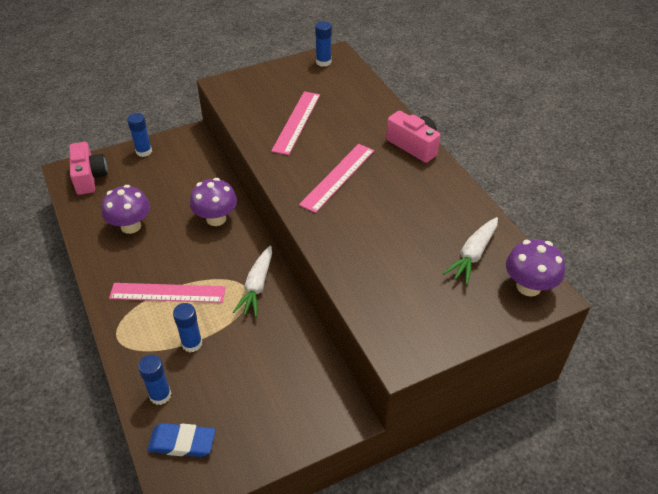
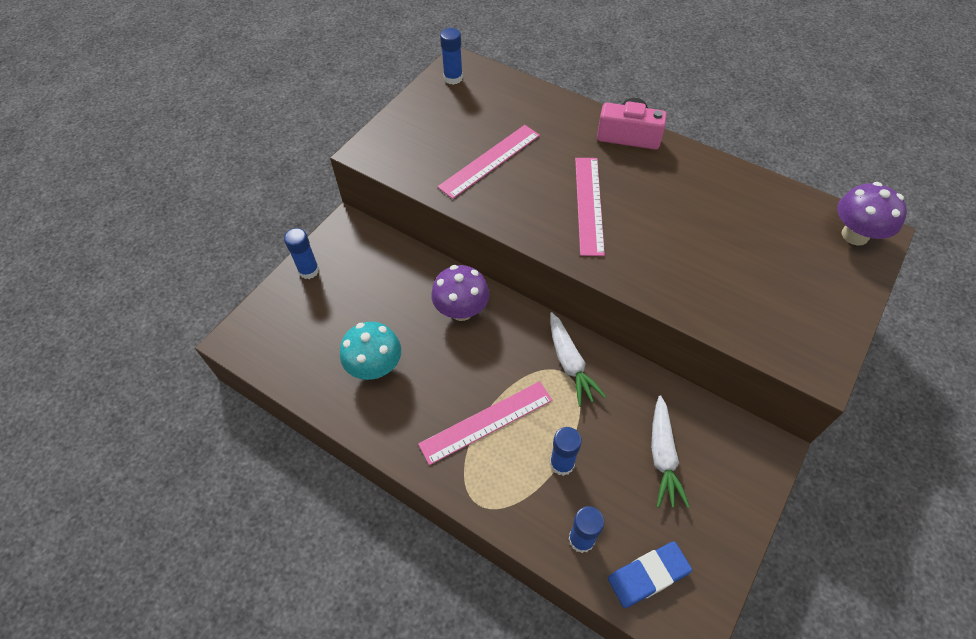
camera: 30 degrees left, 10 degrees up
(89, 177) = (272, 333): pink camera -> none
(131, 226) = (375, 367): purple mushroom -> turquoise mushroom
(296, 122) = (490, 161): pink ruler -> pink ruler turned 60 degrees clockwise
(473, 255) = (783, 227): white carrot -> white carrot (662, 456)

